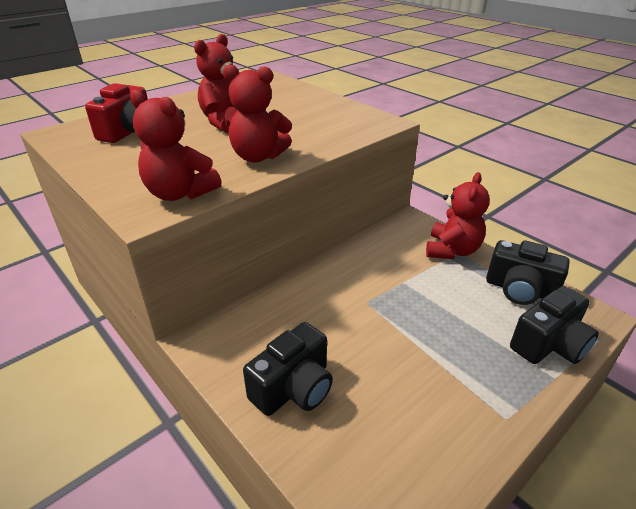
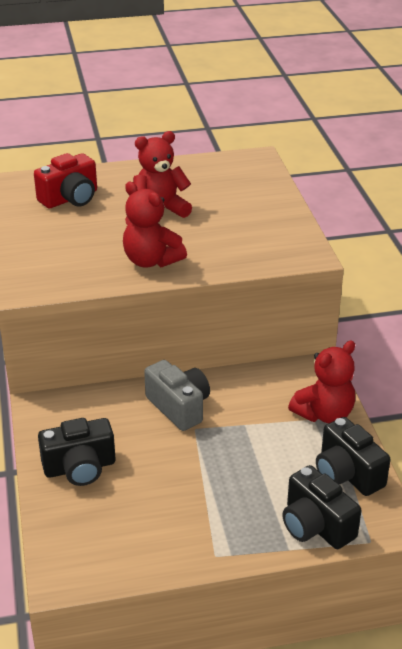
camera: 30 degrees right, 0 degrees up
(180, 193) = (61, 279): red teddy bear -> none
(335, 289) = (179, 407): none -> grey camera
(549, 344) = (316, 525): black camera -> black camera turned 60 degrees clockwise

